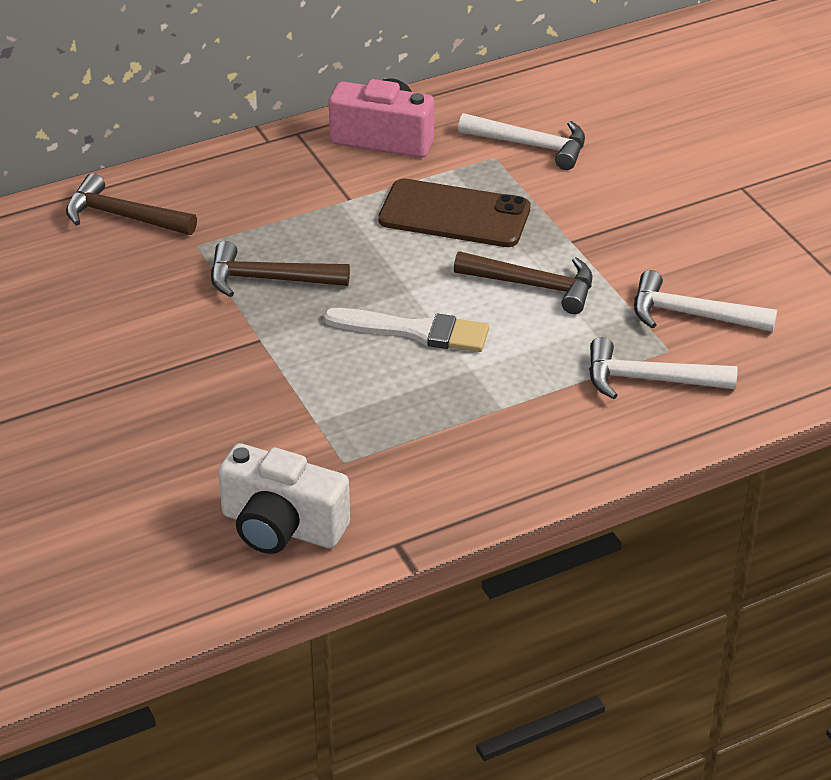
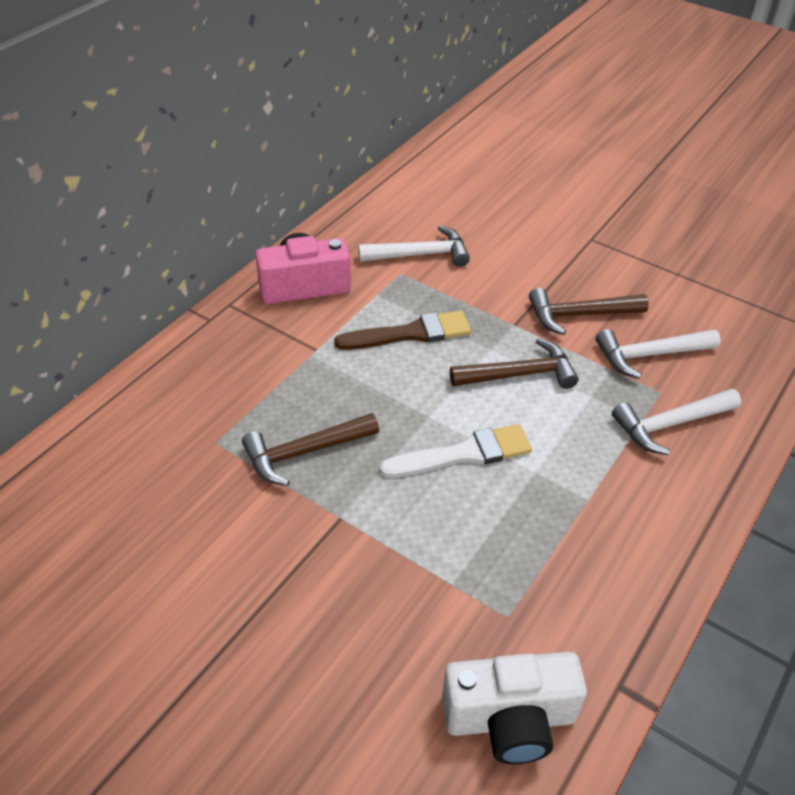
camera: 30 degrees left, 5 degrees up
(123, 216) = (128, 439): brown hammer -> brown hammer (580, 315)
(454, 214) = (410, 333): brown phone -> brown brush

